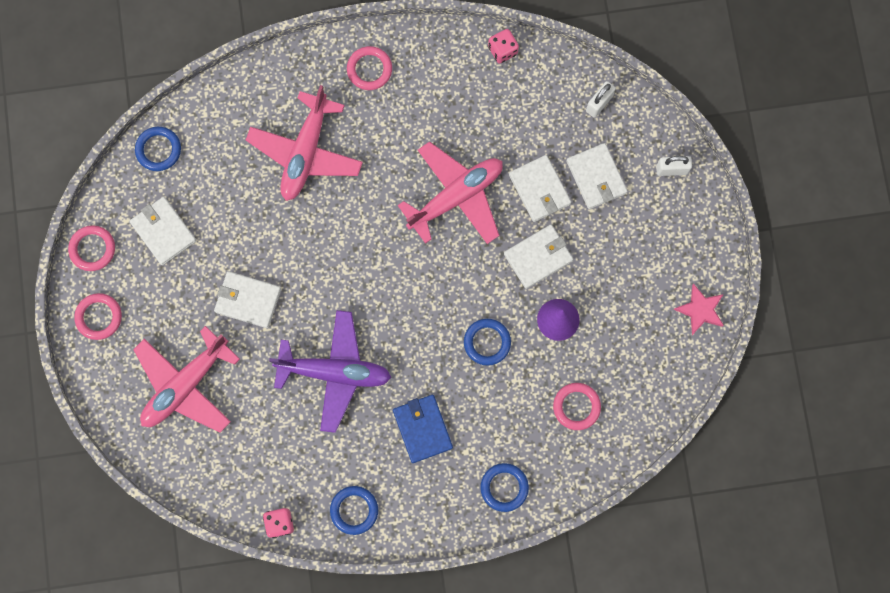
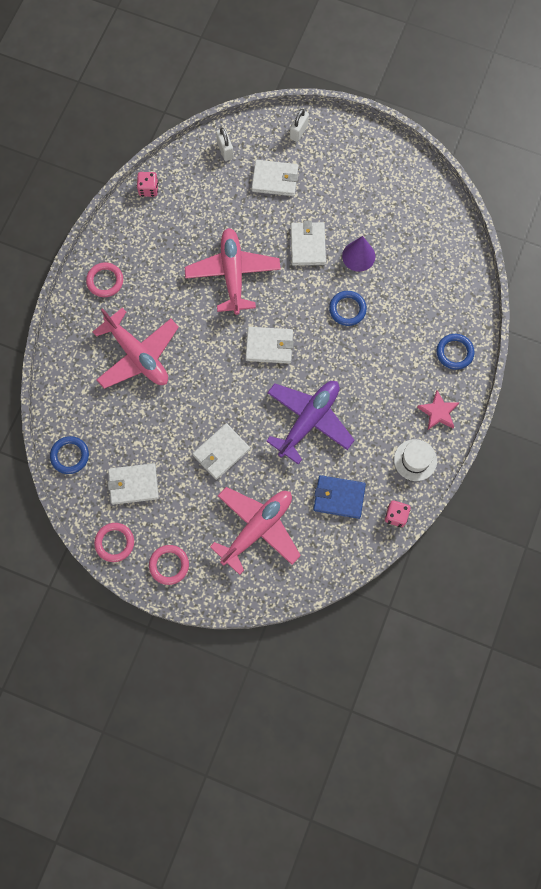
camera: 60 degrees left, 5 degrees down
(186, 385) = (257, 529): pink plane -> pink plane turned 120 degrees counterclockwise
(354, 510) = (415, 460): blue ring -> white hat
(422, 428) = (383, 383): blue wallet -> blue wallet (339, 497)
(539, 189) = (261, 219): white wallet -> white wallet (269, 346)
(576, 406) = (425, 277): pink ring -> none
(700, 310) = (404, 166): pink star -> pink star (438, 412)

